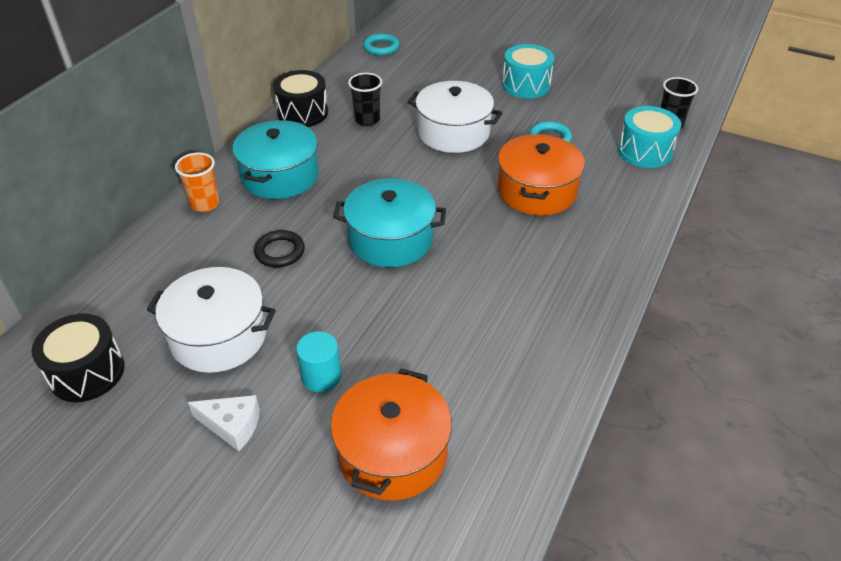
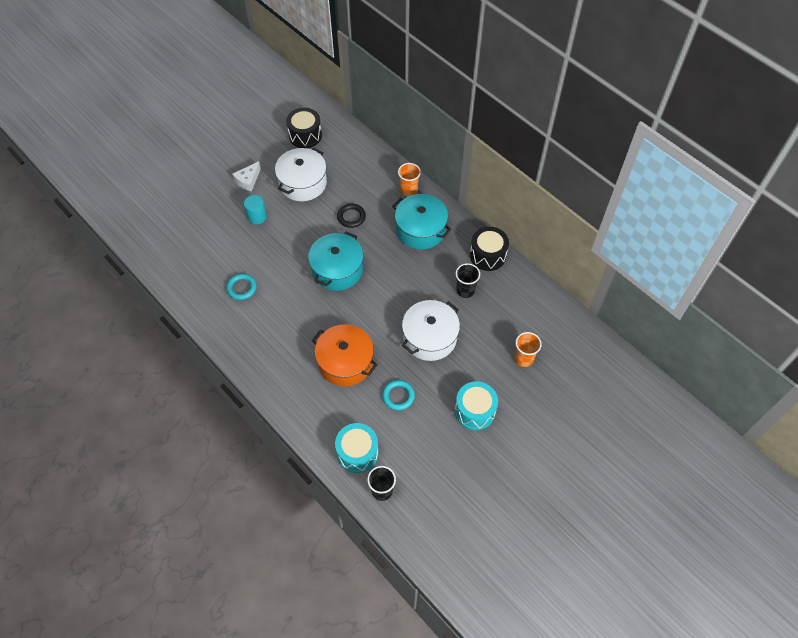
camera: 110 degrees right, 15 degrees up
(381, 47) = (567, 328): turquoise ring -> turquoise ring (242, 288)
(392, 452) = (203, 232): orange pot -> none
(438, 67) = (523, 358): none -> orange cup

